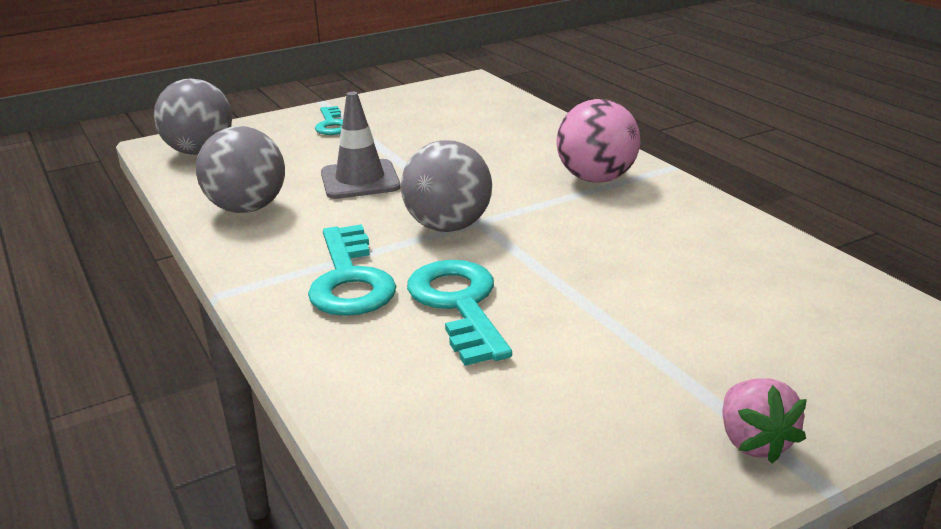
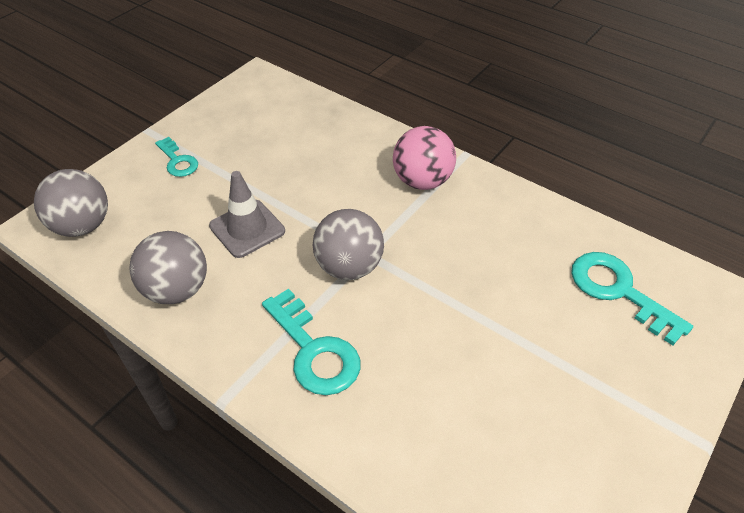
camera: 25 degrees left, 20 degrees up
(458, 304) = (407, 352): turquoise key -> turquoise key (618, 291)
(754, 442) = (650, 420): pink strawberry -> none

